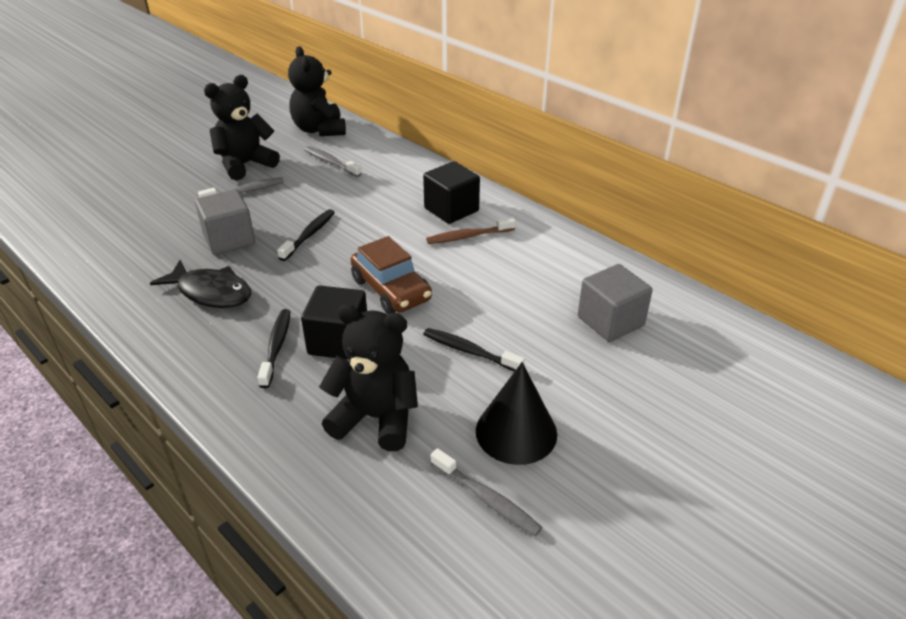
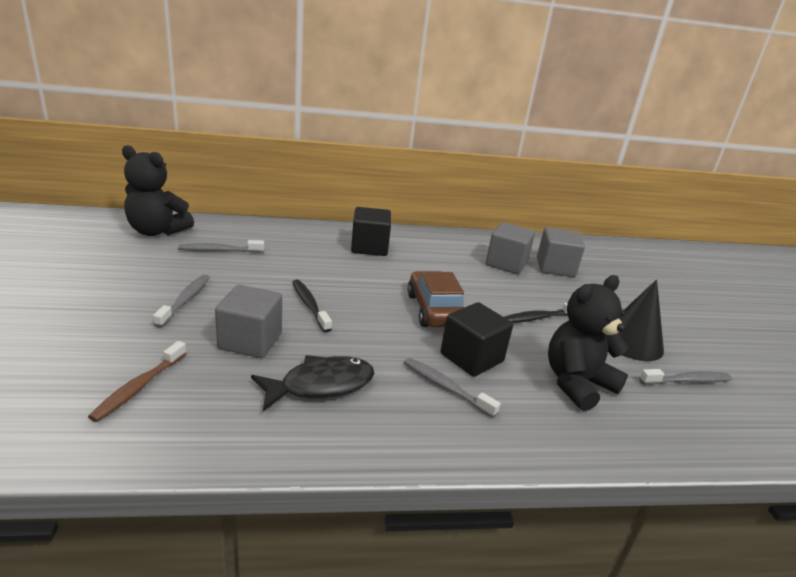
camera: 55 degrees left, 10 degrees down
(245, 165) = (138, 281): black teddy bear -> none
(276, 347) = (445, 387): black toothbrush -> grey toothbrush
(391, 290) = (434, 310): brown car -> brown car turned 105 degrees counterclockwise
(468, 236) = (410, 258): brown toothbrush -> brown toothbrush (139, 387)
(558, 288) = (506, 263): none -> grey cube

